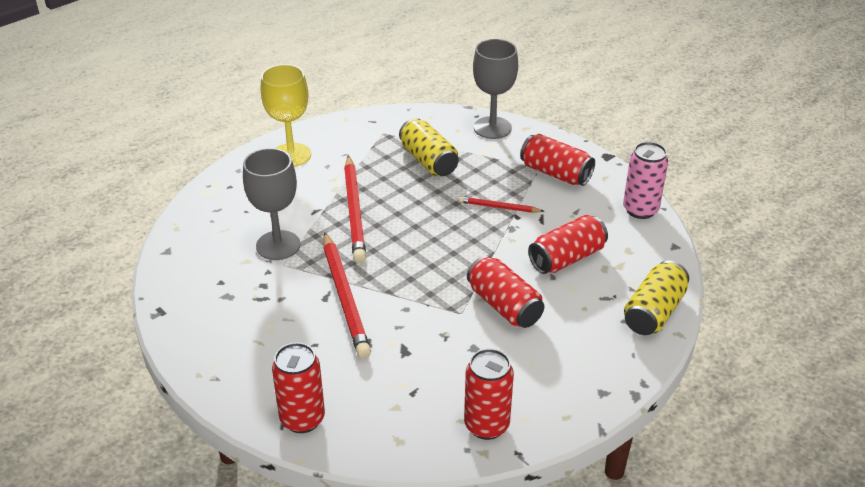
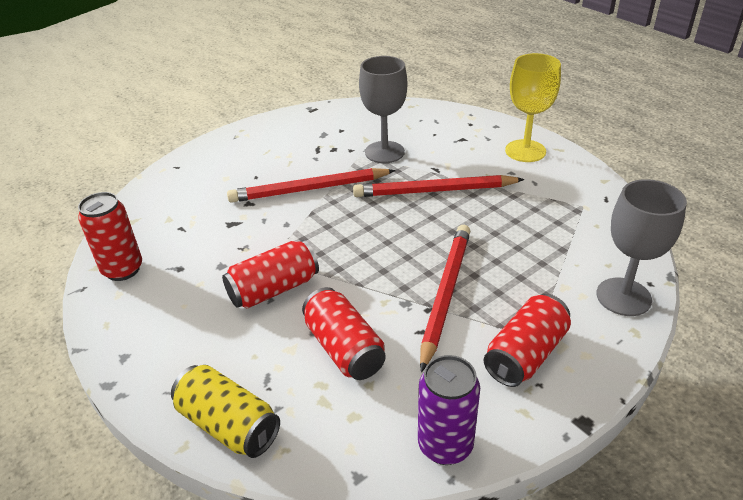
camera: 95 degrees right, 0 degrees up
(302, 419) = (177, 174): red can -> none
(428, 161) = (533, 239): yellow can -> none
(499, 207) = (445, 294): red pencil -> red pencil, size x1.93
(640, 210) = (445, 445): pink can -> purple can

